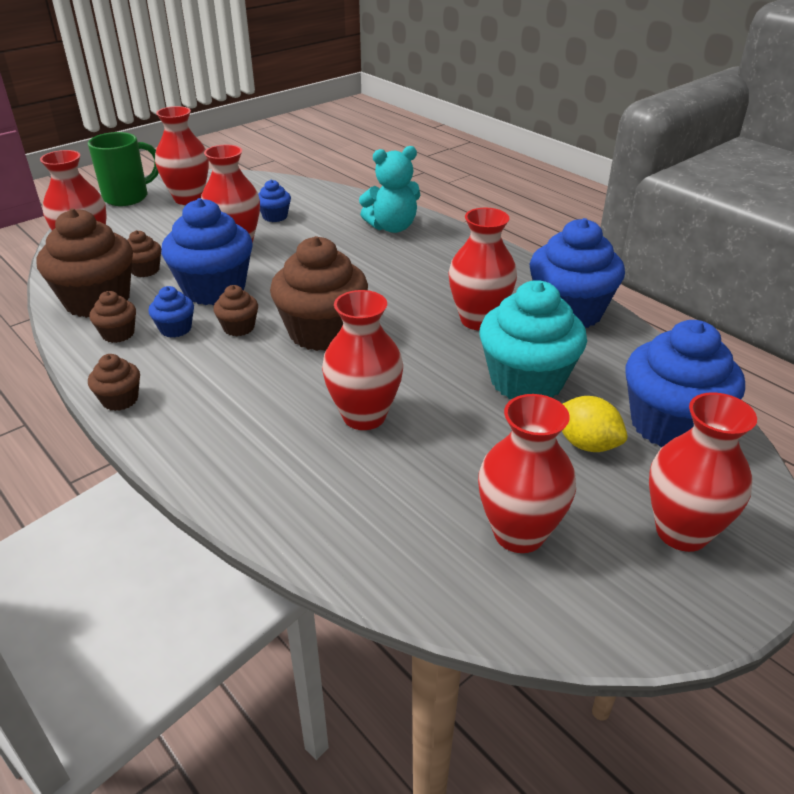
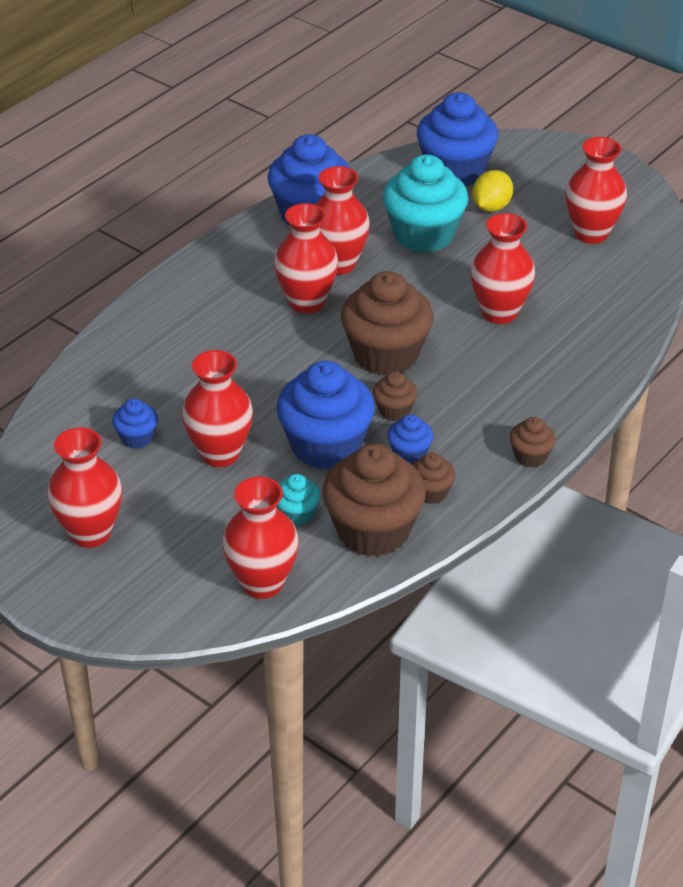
camera: 100 degrees left, 5 degrees up
(128, 197) = (91, 599): green mug -> none
(145, 270) = (297, 514): brown cupcake -> turquoise cupcake
(392, 227) = (153, 337): turquoise teddy bear -> none
(682, 532) = (561, 173): red vase -> red vase (306, 302)

